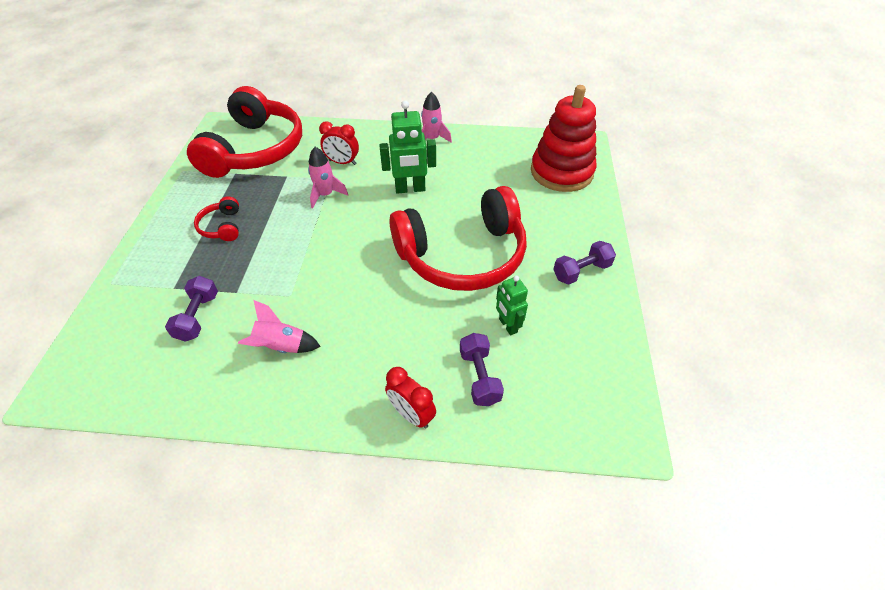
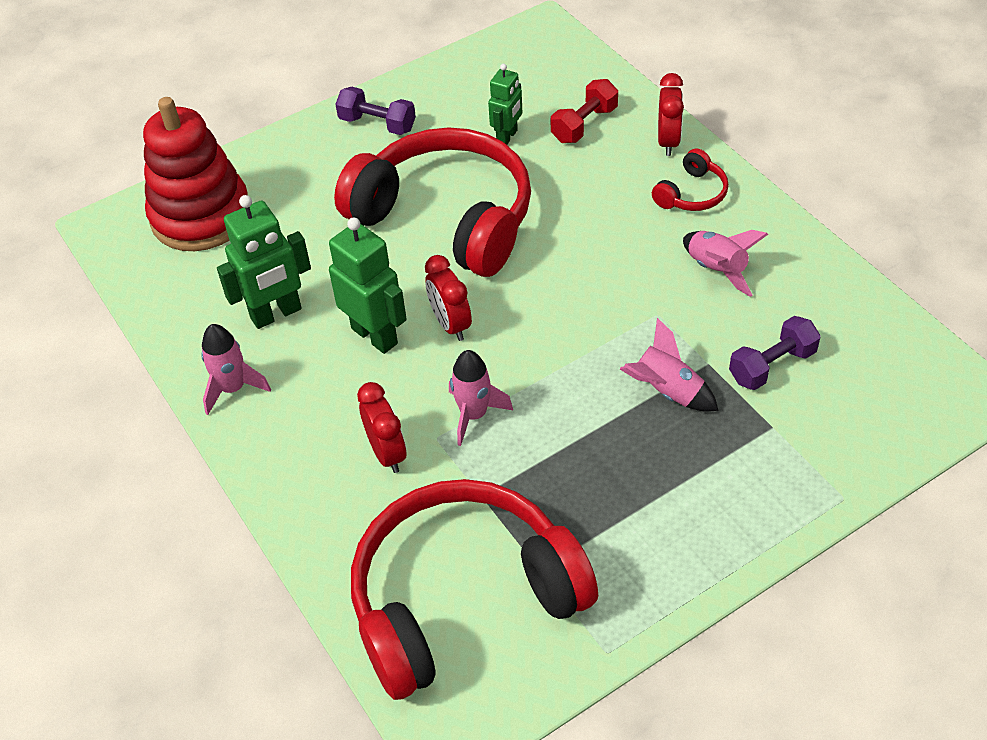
camera: 125 degrees left, 0 degrees up
(222, 226) = (645, 475): red headphones -> red headphones (691, 194)
(245, 264) = (667, 391): none -> pink rocket
(385, 215) = (450, 324): none -> red clock
(462, 167) = (276, 314): none -> green robot
(479, 377) = (584, 124): purple dumbbell -> red dumbbell

